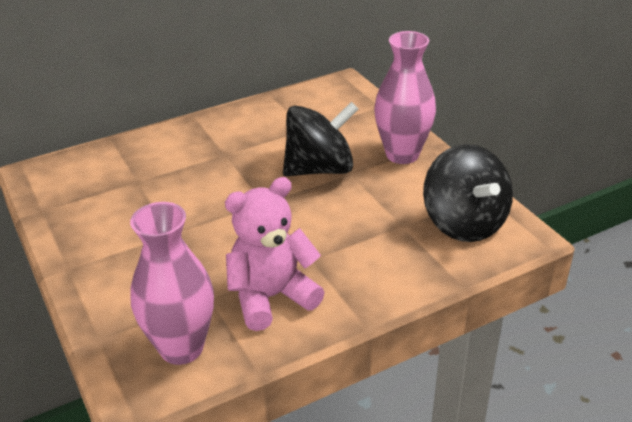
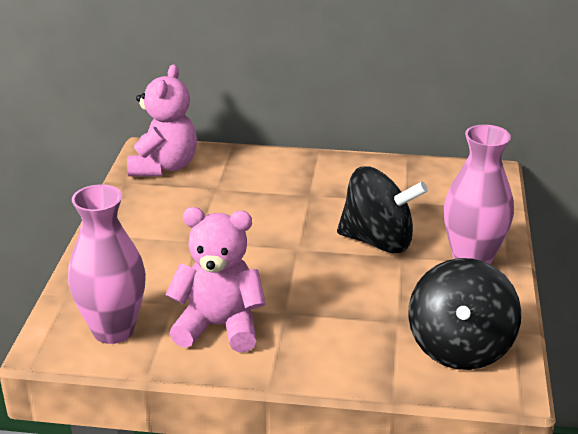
camera: 35 degrees right, 5 degrees down
(66, 181) = (164, 167): none -> pink teddy bear

